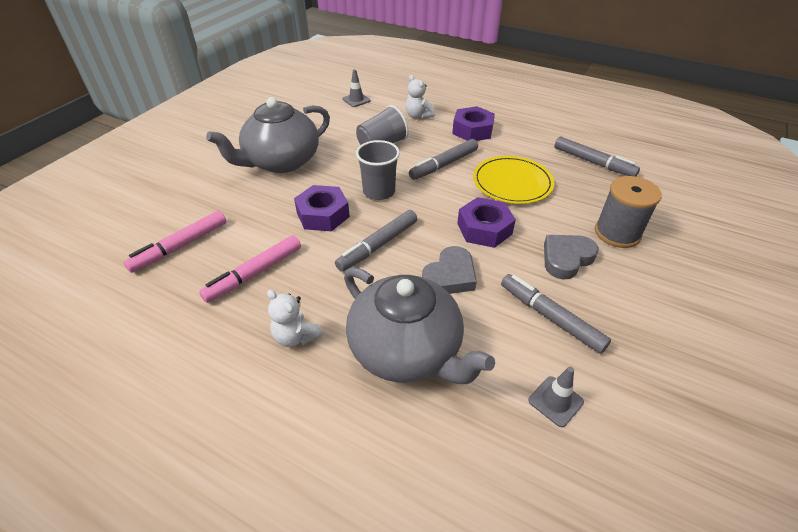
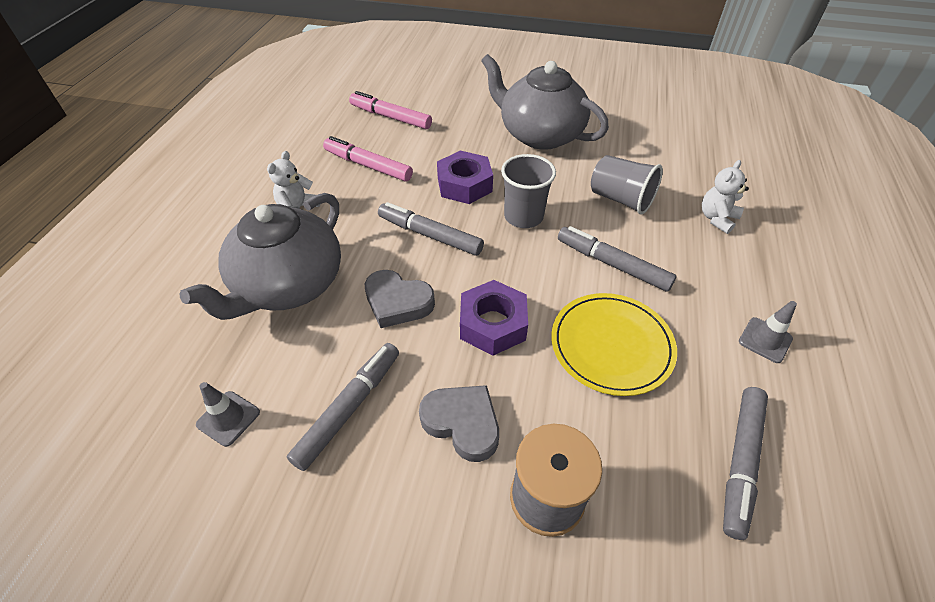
camera: 75 degrees right, 5 degrees up
(356, 100) = (710, 155): grey traffic cone -> grey traffic cone (765, 340)
(472, 130) = (723, 283): purple nut -> none

